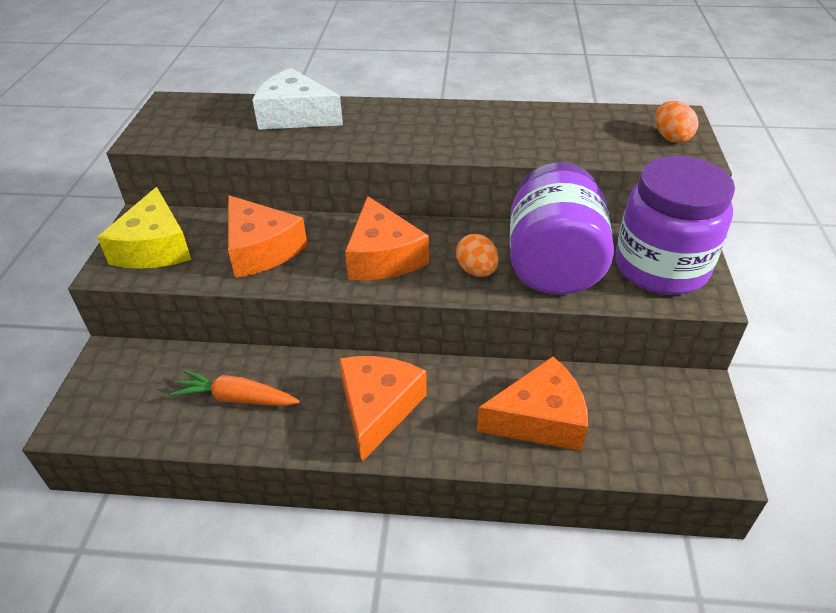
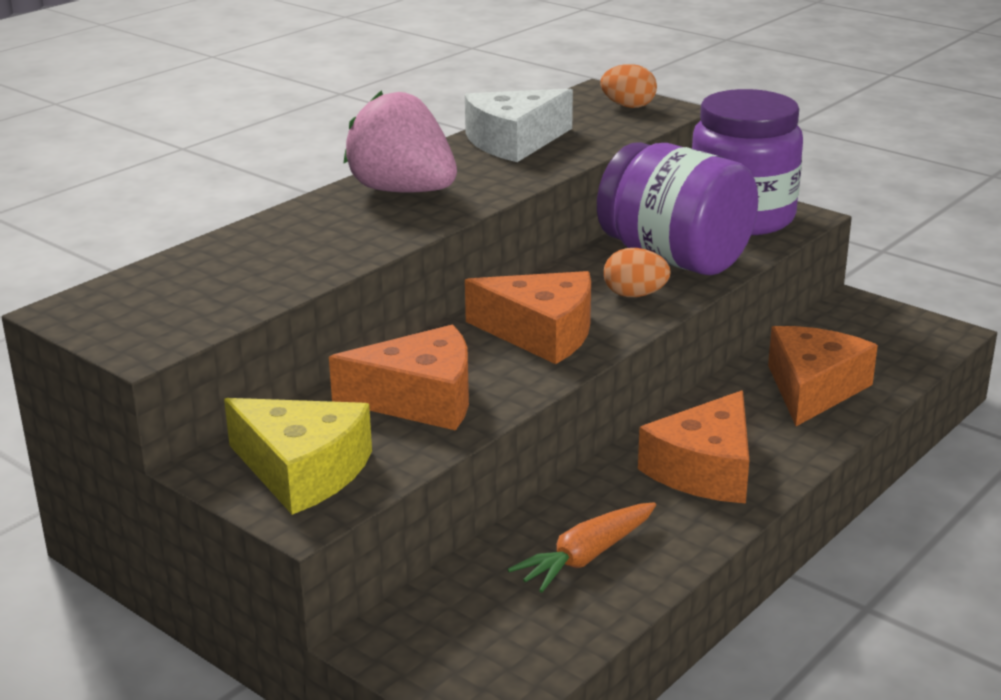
camera: 55 degrees left, 15 degrees down
(295, 116) = (266, 245): white cheese -> white cheese (514, 142)
(378, 408) = (705, 470): orange cheese -> orange cheese turned 105 degrees counterclockwise
(415, 122) = (403, 191): none -> pink strawberry

